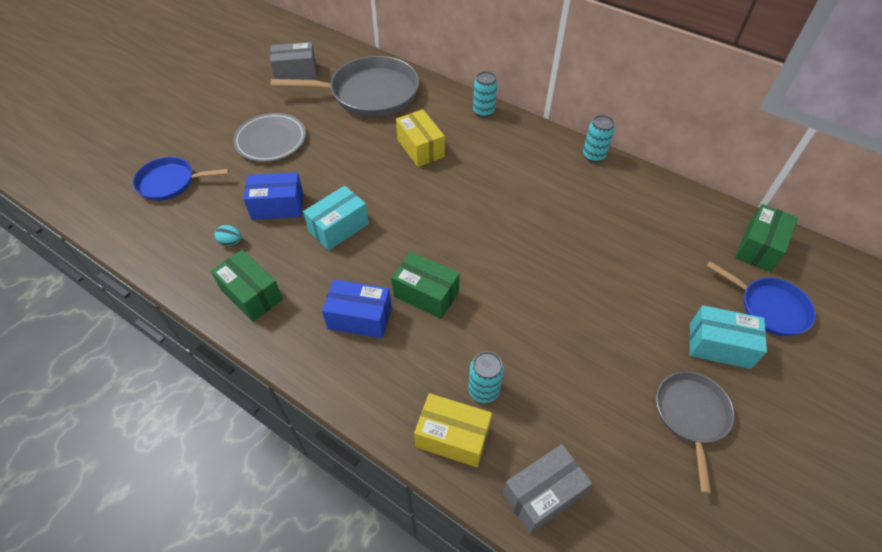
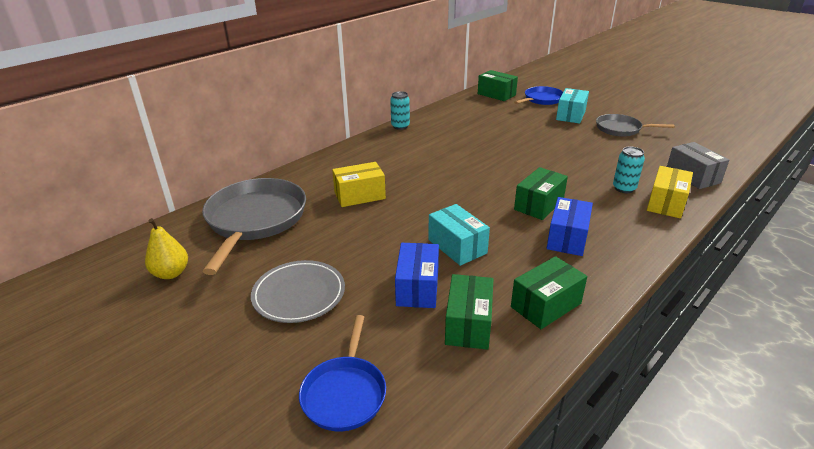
camera: 80 degrees left, 20 degrees down
(231, 242) = (468, 324): turquoise egg -> green box
(296, 73) = (171, 273): grey box -> yellow pear
(483, 111) = (323, 162): turquoise can -> none

